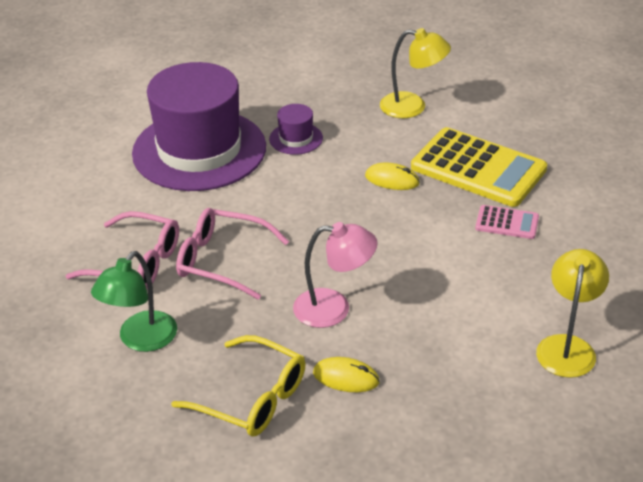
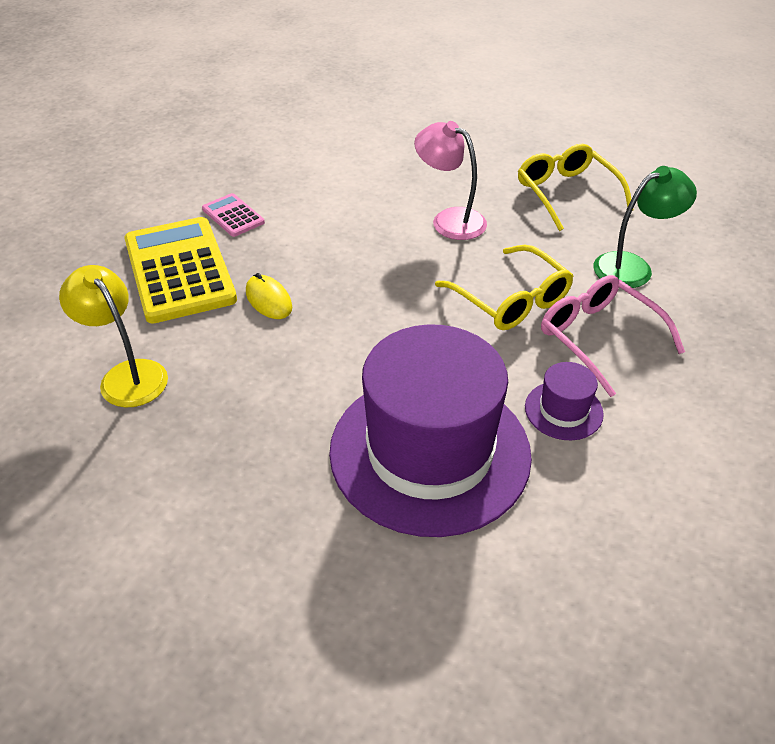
camera: 145 degrees left, 5 degrees up
(223, 261) = (510, 299): pink glasses -> yellow glasses
(296, 138) = (302, 404): purple hat -> purple hat (563, 410)
(346, 377) = (486, 177): yellow mouse -> none
(567, 346) = (319, 133): yellow lamp -> none

